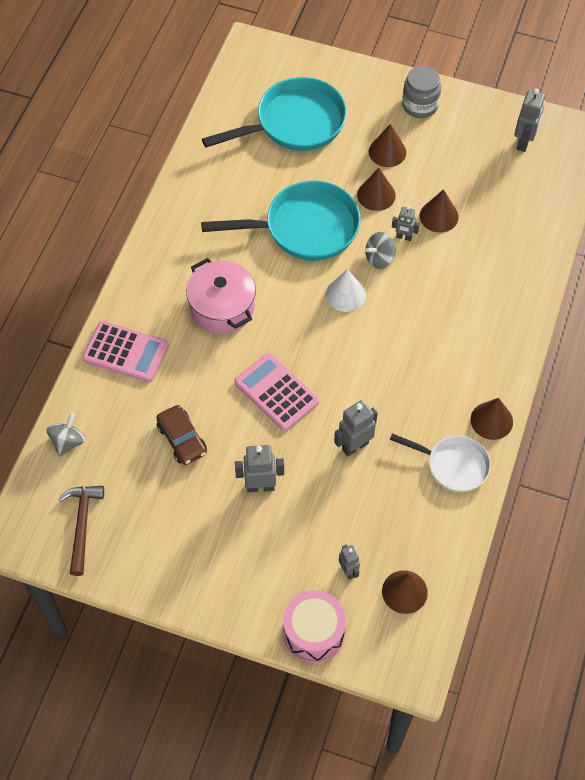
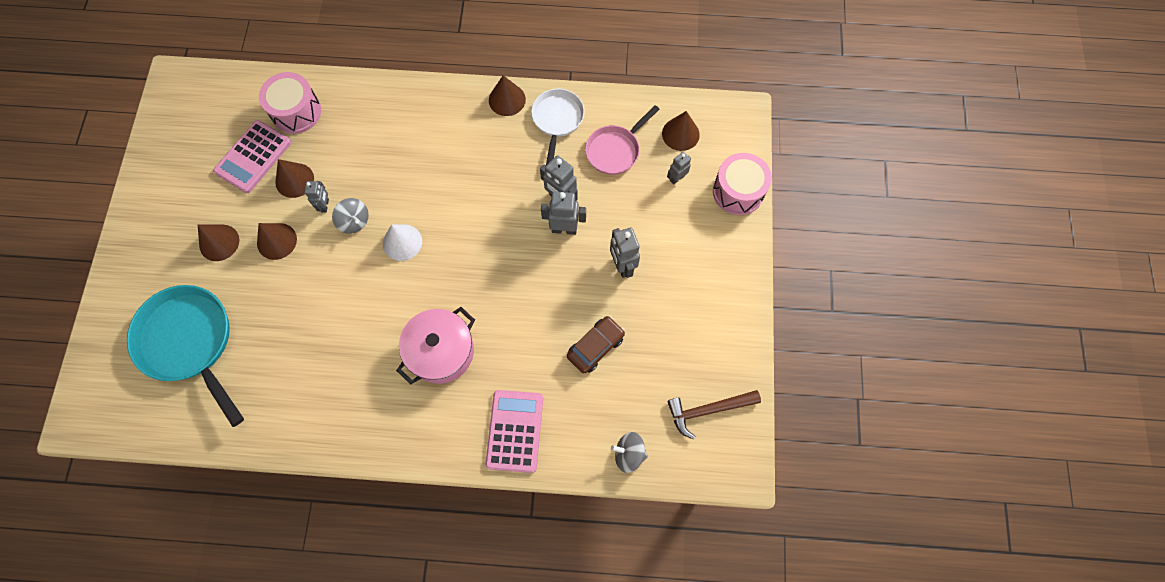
camera: 105 degrees left, 10 degrees up
(276, 392) = (524, 276): pink calculator -> pink calculator (253, 157)
(305, 228) = (329, 298): turquoise pan -> none
(400, 515) = (615, 150): none -> pink pan
(420, 105) = (152, 224): grey jar -> none
(518, 227) = (296, 112): none -> pink drum
(524, 142) = (192, 123): grey robot -> grey robot (564, 229)

